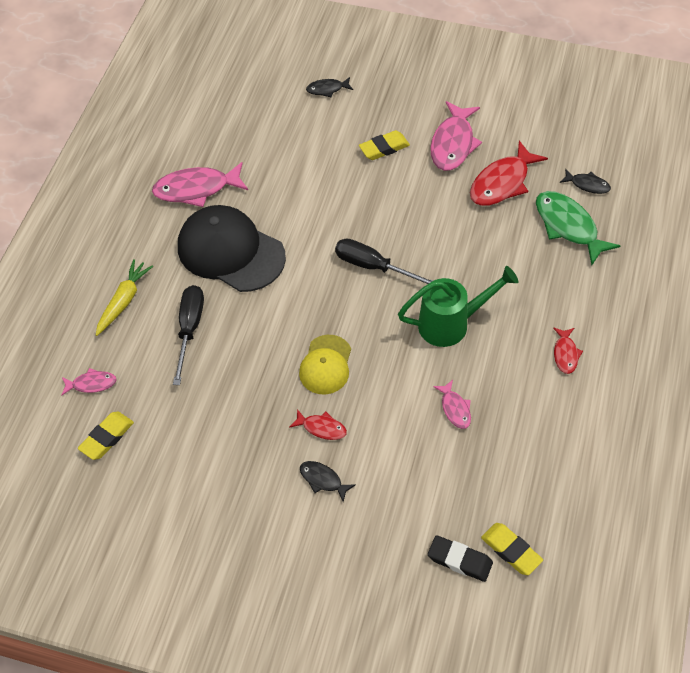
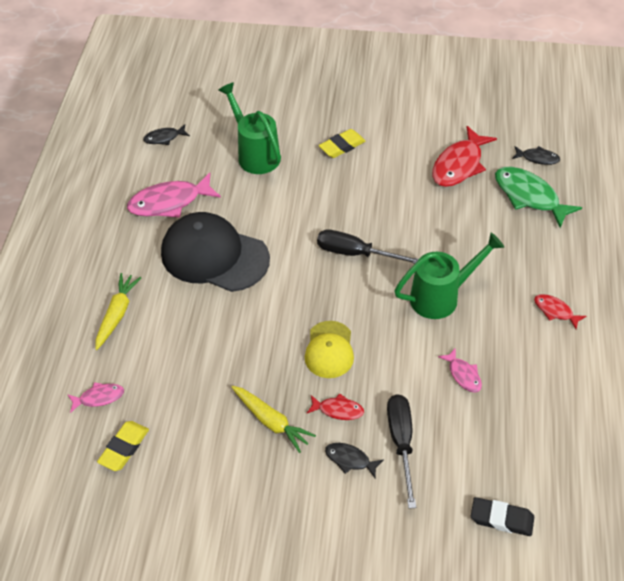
camera: 10 degrees left, 5 degrees down
(190, 329) = (188, 333): black screwdriver -> black screwdriver (401, 442)
(253, 431) = (271, 421): none -> yellow carrot
(293, 146) = (255, 154): none -> green watering can
(327, 89) = (277, 100): black fish -> black fish (164, 138)
(453, 144) = (405, 136): pink fish -> none
(511, 550) = (549, 502): yellow eraser -> none
(565, 354) = (555, 311): red fish -> red fish turned 135 degrees clockwise

